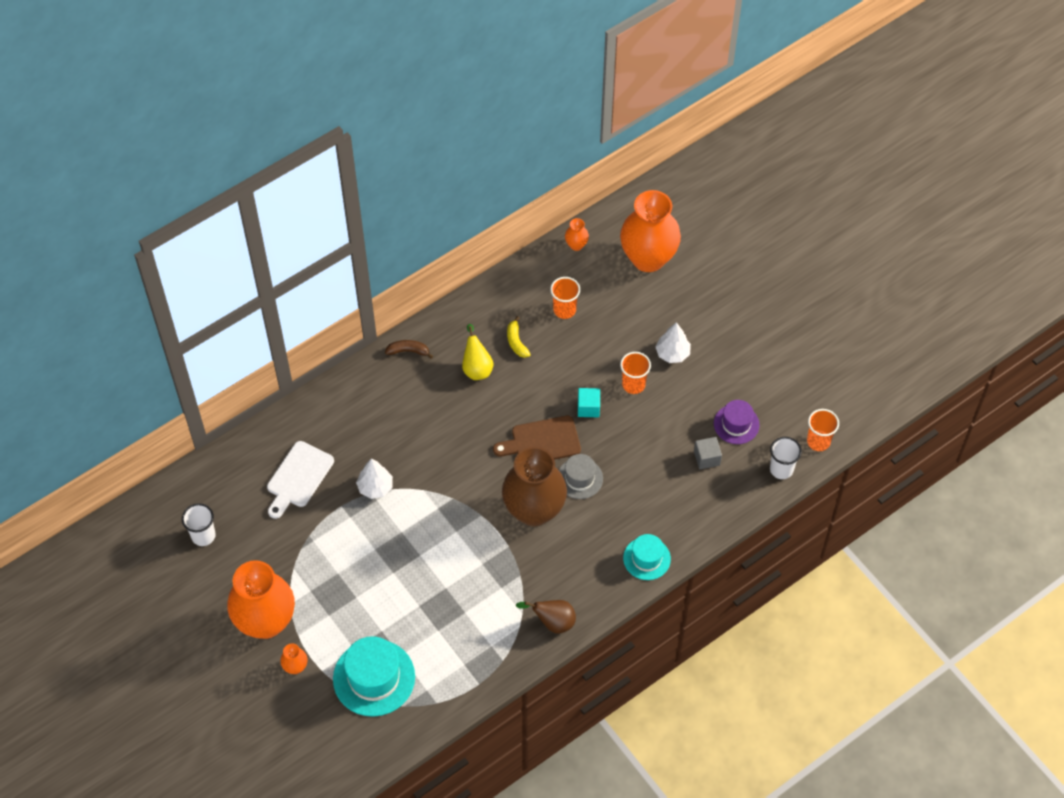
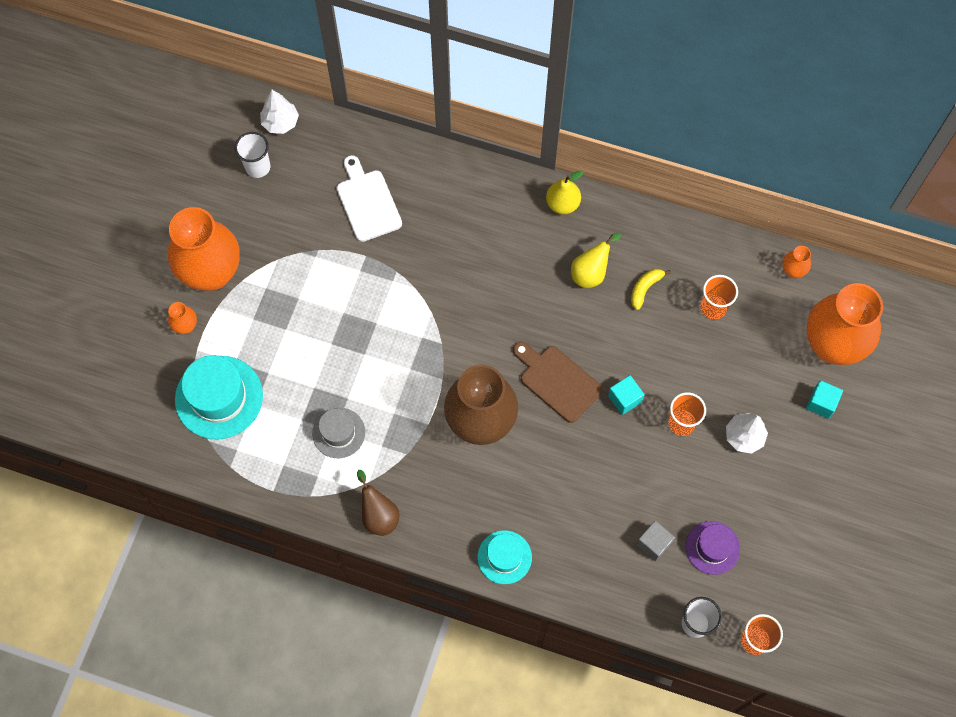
camera: 55 degrees right, 10 degrees up
(298, 477) = (367, 202): white cutting board -> white cutting board turned 75 degrees clockwise
(375, 487) = (404, 271): white tree -> white tree (280, 122)
(408, 351) = (562, 204): brown banana -> yellow pear
(579, 478) = (544, 440): grey hat -> grey hat (338, 433)
(684, 292) = (821, 403): none -> turquoise cube

